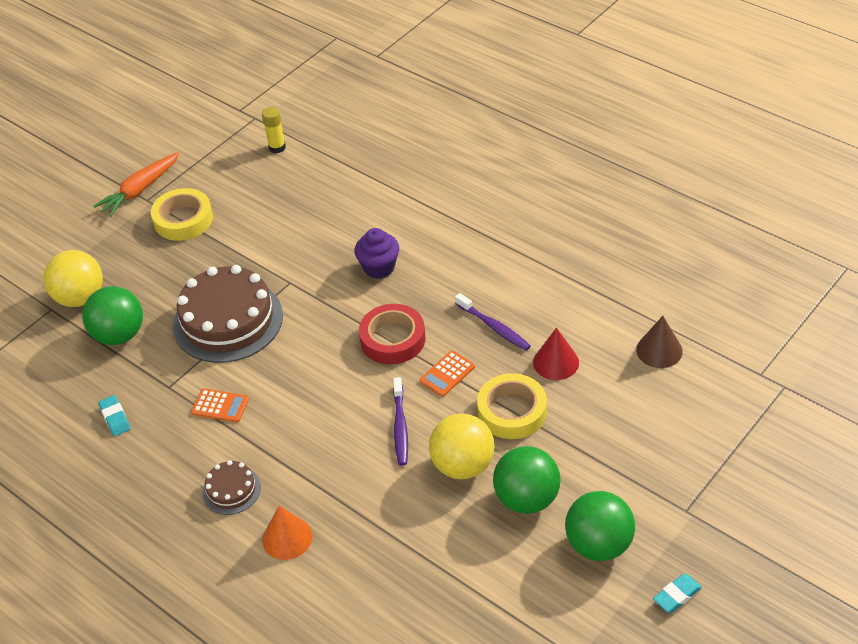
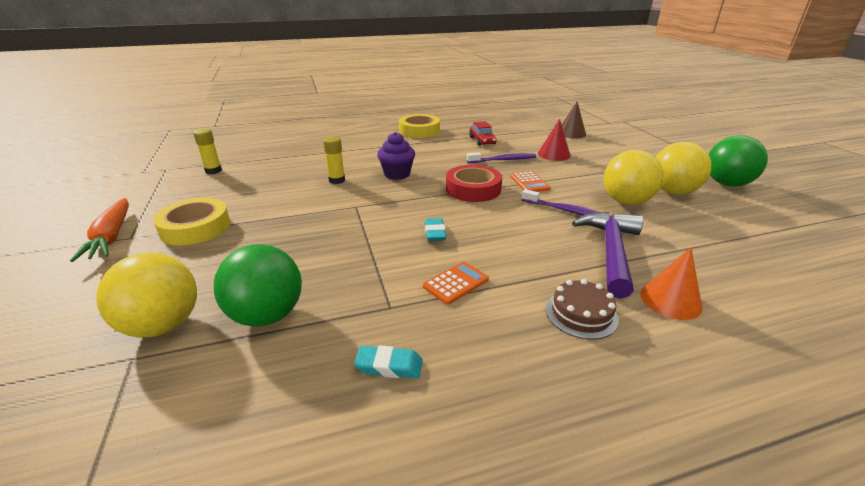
camera: 60 degrees left, 15 degrees down
(228, 320) = (353, 245): brown cake -> none
(328, 237) = (337, 180): none -> yellow glue stick
(341, 482) = (611, 251): none -> purple hammer
(512, 411) = (585, 175): yellow tape -> yellow tape (419, 131)
(526, 499) = (673, 192): green ball -> yellow ball
(543, 281) = (482, 140): none -> red car
(677, 595) = (779, 177): turquoise eraser -> turquoise eraser (435, 233)

